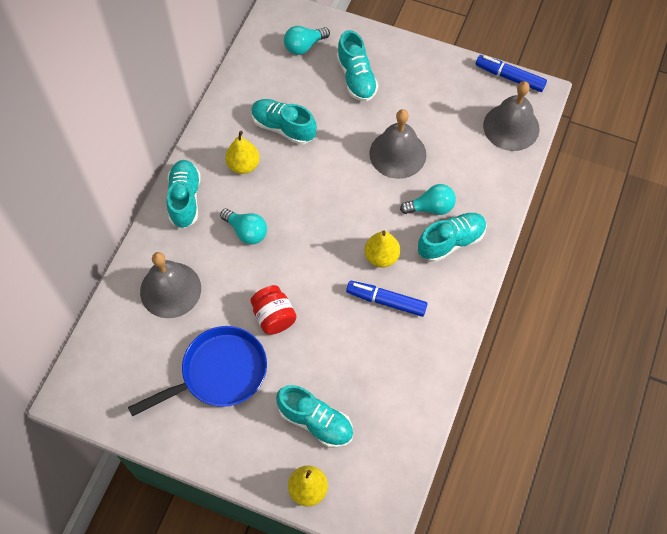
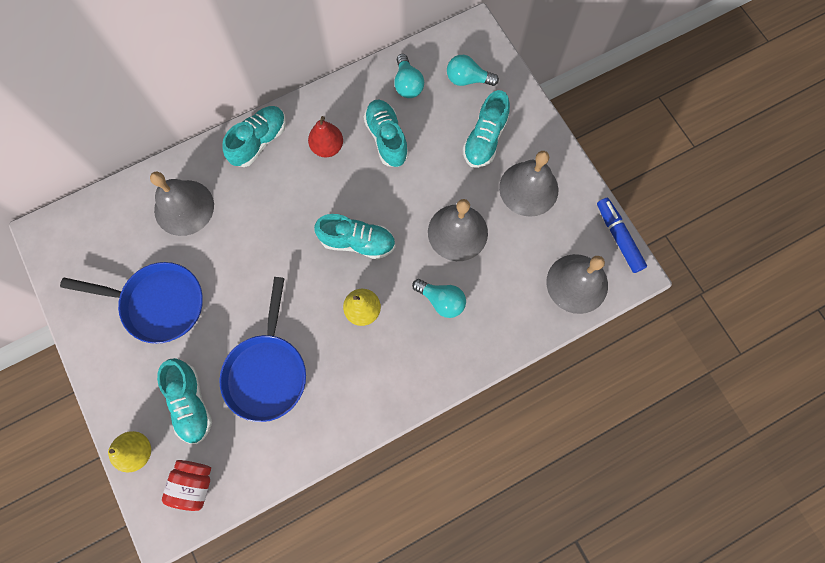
camera: 40 degrees right, 10 degrees up
(243, 165) = (327, 147): yellow pear -> red pear
(246, 231) = (280, 205): turquoise light bulb -> turquoise light bulb (407, 84)
(274, 317) = (237, 292): red jar -> red jar (194, 484)
(352, 353) = (267, 371): none -> blue pan
(386, 301) = (332, 351): blue marker -> none
(419, 89) = (528, 188): none -> grey bell
(451, 242) = (430, 344): turquoise shoe -> turquoise shoe (357, 242)

